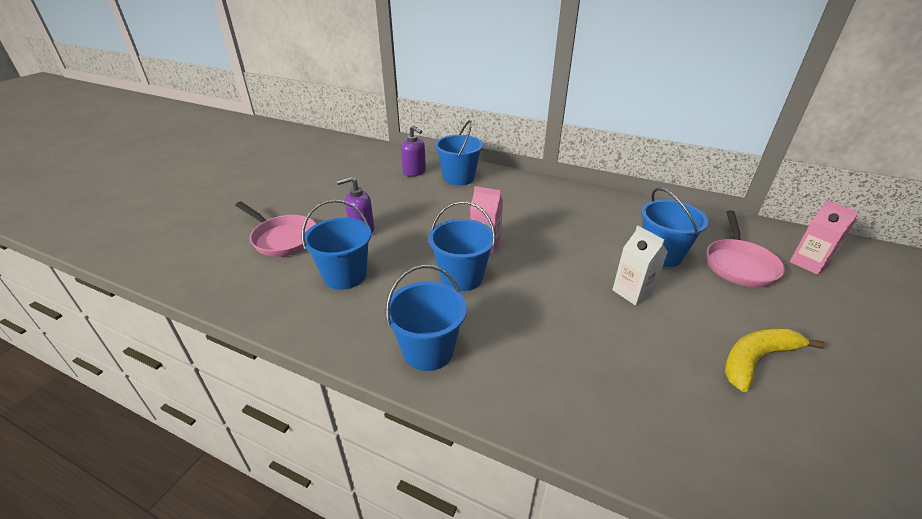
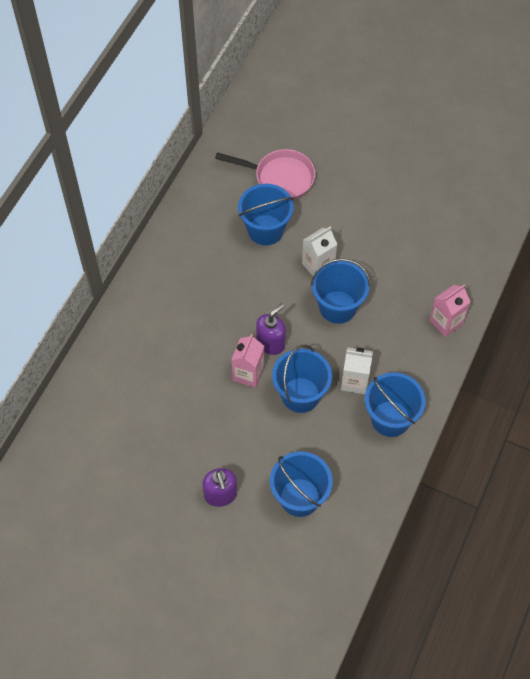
camera: 90 degrees left, 25 degrees up
(282, 238) = (236, 575): pink pan -> none
(414, 172) = (84, 451): purple soap dispenser -> purple soap dispenser (271, 343)
(459, 178) = (104, 398): blue bucket -> blue bucket (338, 307)
(480, 319) = (355, 381): none -> white carton
(756, 360) = (387, 210): yellow banana -> none
(808, 263) = (278, 128): pink carton -> pink carton (446, 322)

